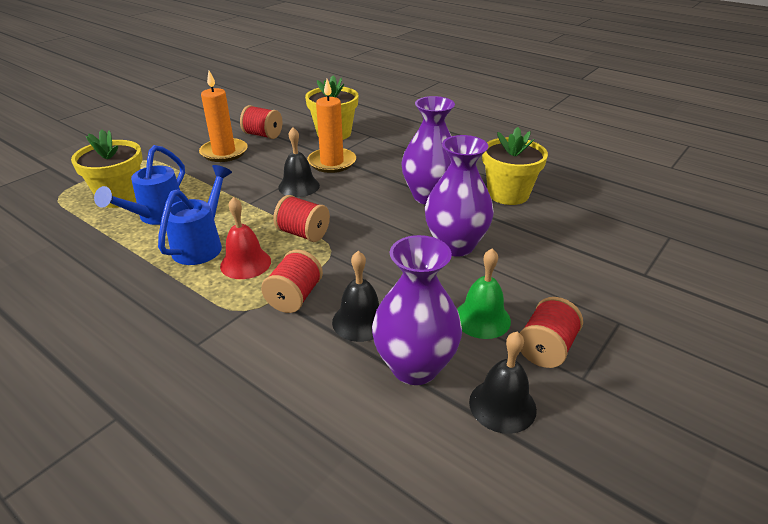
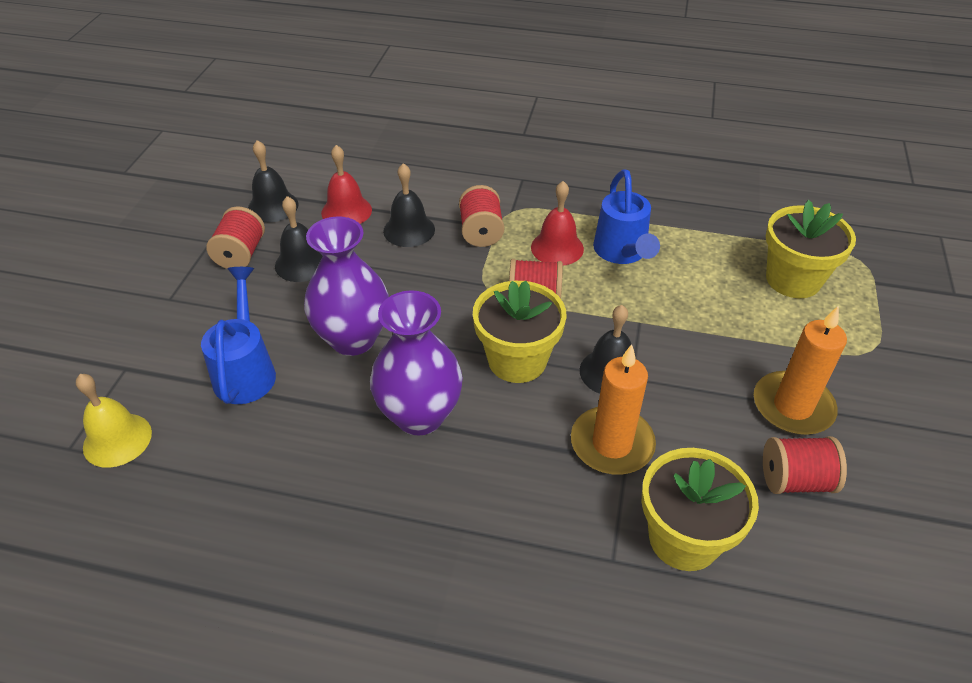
camera: 155 degrees right, 10 degrees up
(157, 217) = (712, 268): blue watering can -> blue watering can (246, 370)
(415, 367) = (346, 211): purple vase -> red bell
(482, 318) = (302, 263): green bell -> black bell
(508, 194) = (304, 463): yellow flower pot -> yellow flower pot (517, 360)
(635, 232) = (117, 440): none -> yellow bell

